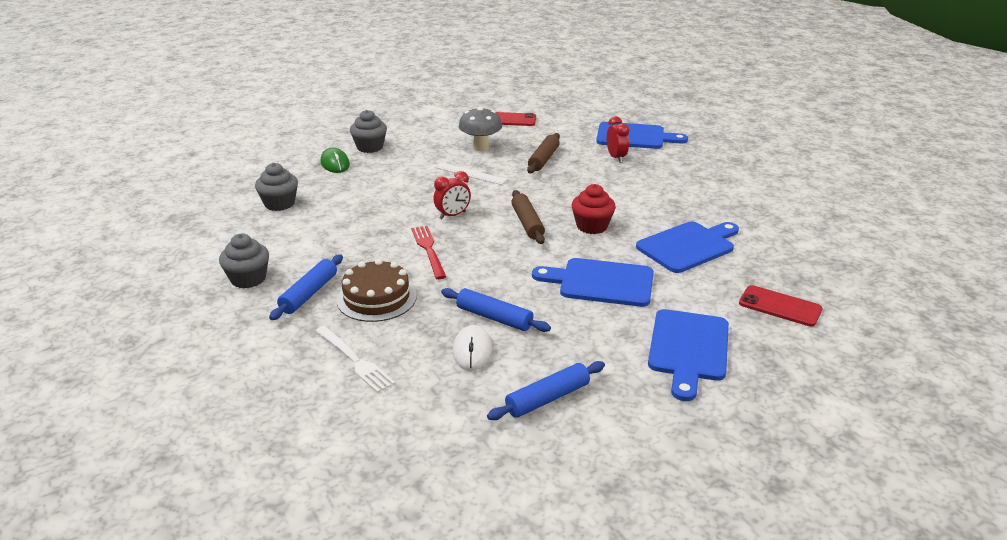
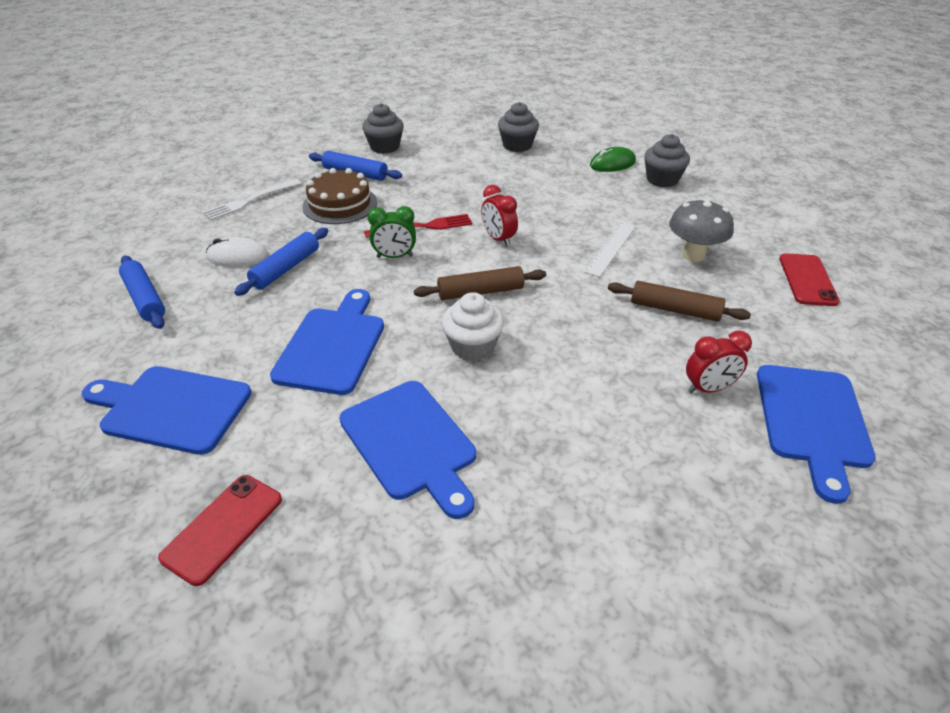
camera: 90 degrees right, 10 degrees up
(477, 262) = (394, 256): none -> green clock
(592, 226) = (472, 346): red cupcake -> white cupcake

